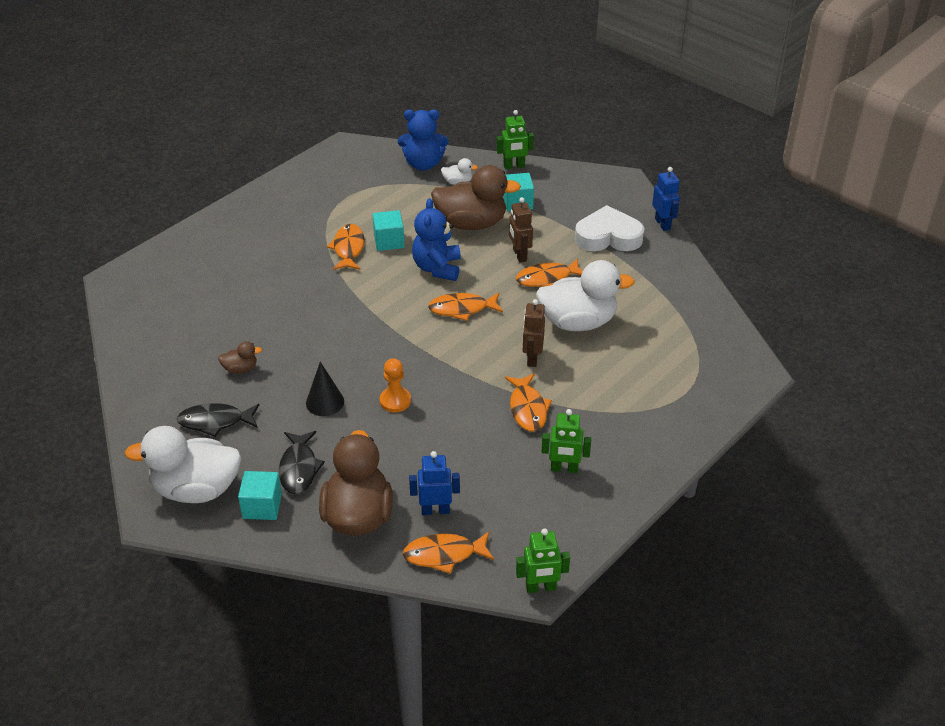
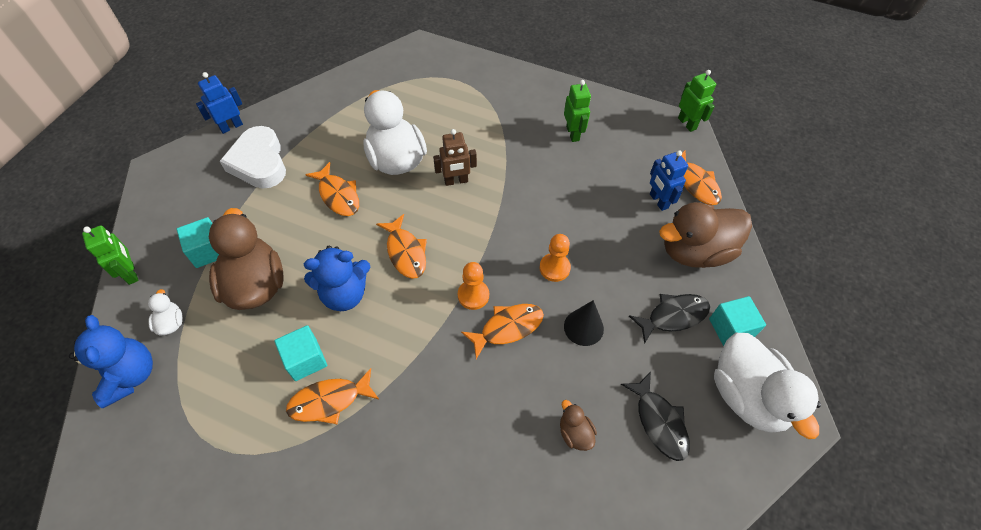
camera: 110 degrees left, 15 degrees up
(395, 341) = (473, 295): none -> orange pawn
(519, 255) = (305, 226): brown robot -> none
(527, 409) = (519, 170): orange fish -> orange fish (507, 328)

